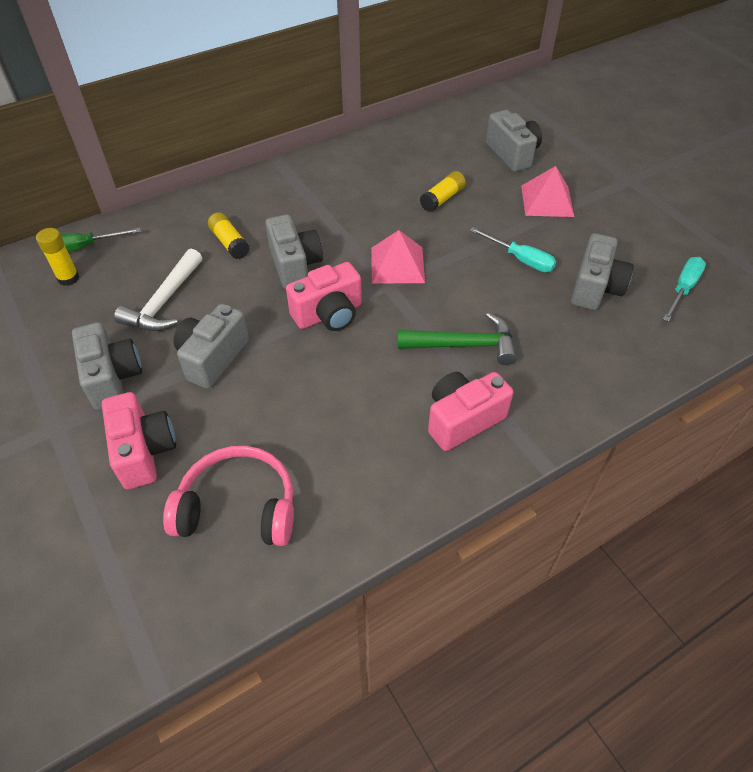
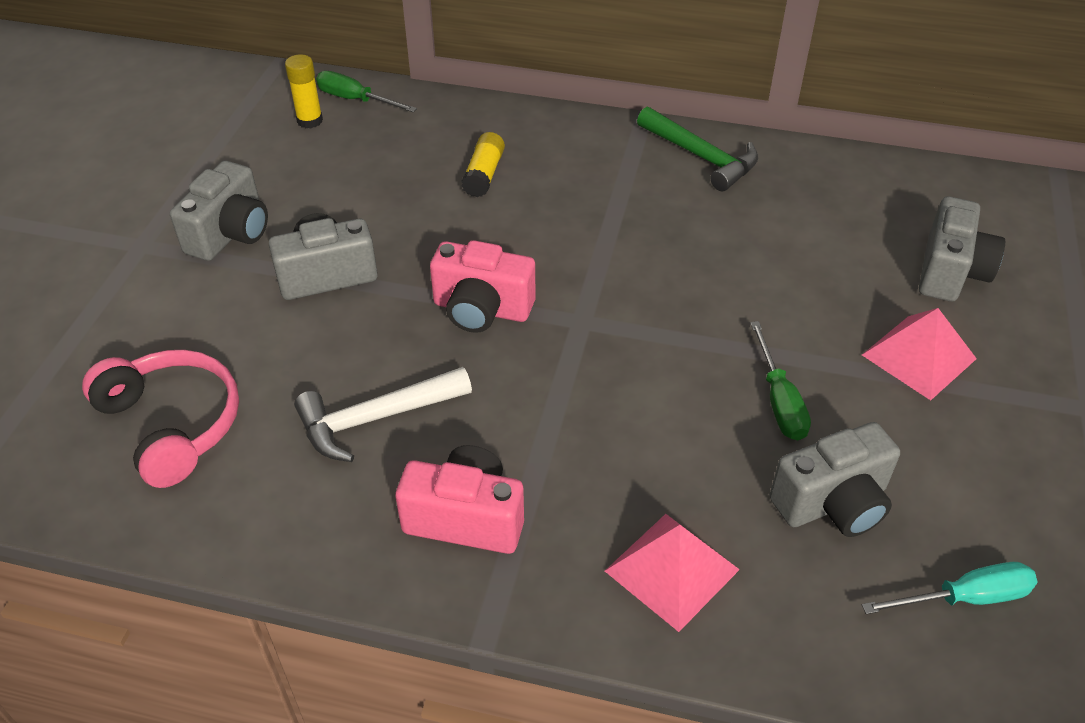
camera: 45 degrees right, 5 degrees down
(144, 451) = (171, 315): pink camera -> none
(164, 301) = (355, 193): white hammer -> white hammer (375, 418)
(295, 265) = (515, 237): grey camera -> none
(397, 264) = (622, 307): pink pyramid -> pink pyramid (672, 570)
(442, 199) = (777, 269): yellow glue stick -> none
(464, 345) = (575, 444): green hammer -> green hammer (701, 157)
(520, 259) = (779, 401): turquoise screwdriver -> green screwdriver

